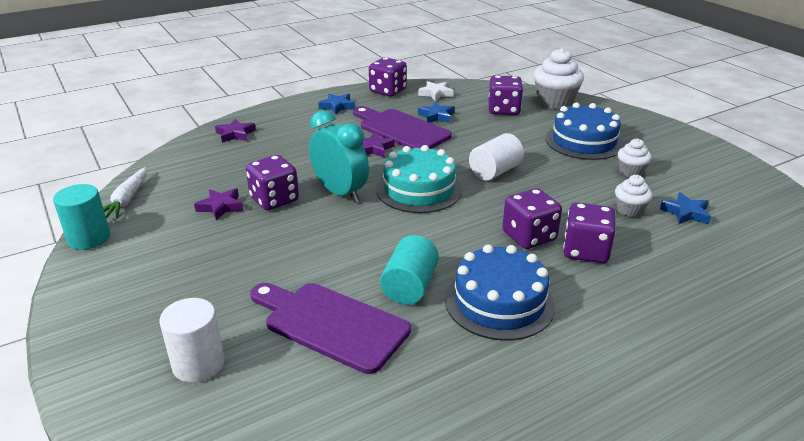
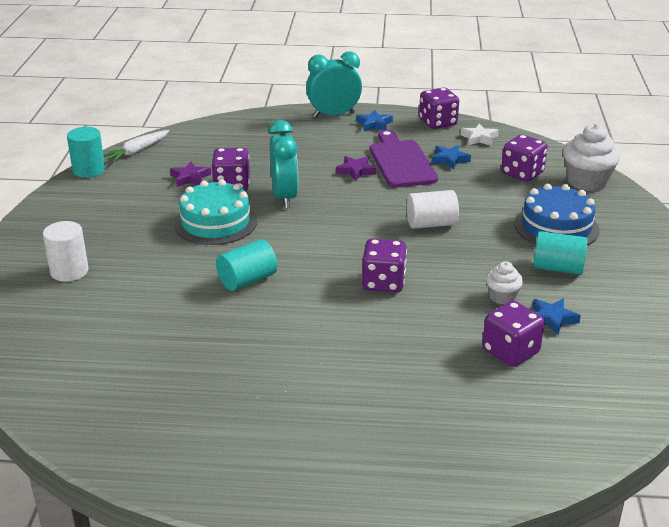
camera: 35 degrees right, 0 degrees up
(235, 134) = (264, 124): purple star -> none
(291, 108) = (334, 115): none -> turquoise clock
(331, 324) = (168, 282): purple cutting board -> none
(419, 189) = (347, 216): turquoise cake -> turquoise cake (215, 222)
(499, 302) = (294, 316): blue cake -> none
(585, 251) = (413, 310): purple dice -> purple dice (510, 351)
(631, 172) = (557, 268): white cupcake -> turquoise cylinder

